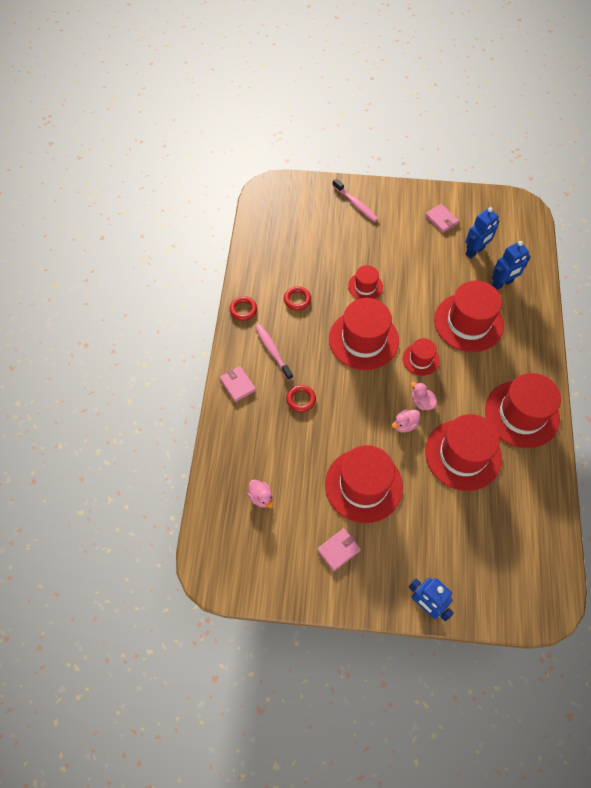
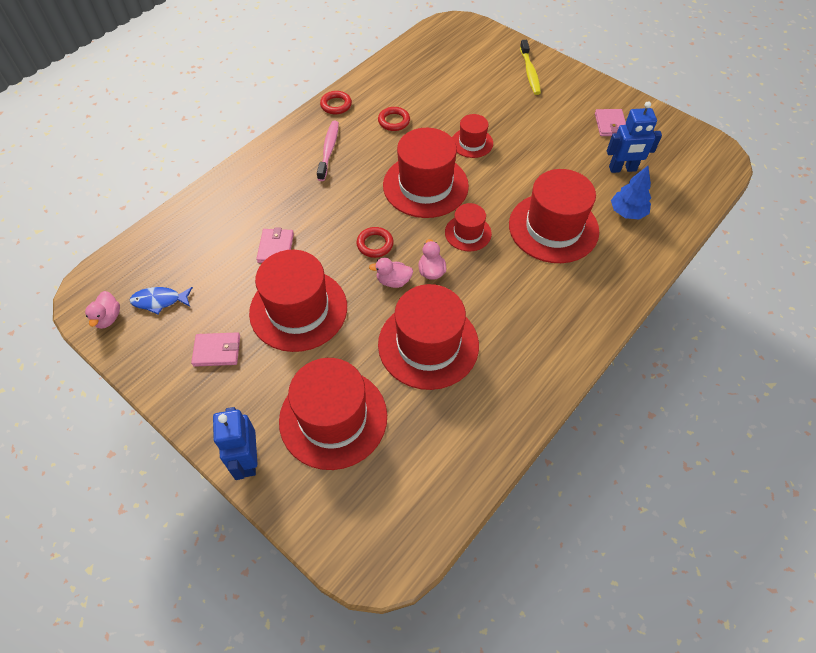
camera: 35 degrees right, 5 degrees down
(237, 384) = (270, 160): pink wallet -> pink wallet (276, 248)
(261, 497) = (195, 261): pink duck -> pink duck (108, 318)
(265, 542) = (159, 301): none -> blue fish
(301, 400) = (314, 203): red ring -> red ring (375, 244)
(356, 204) = (529, 72): pink toothbrush -> yellow toothbrush
(502, 283) = (627, 212): blue robot -> blue tree
(521, 414) = (533, 345): red hat -> red hat (333, 418)

